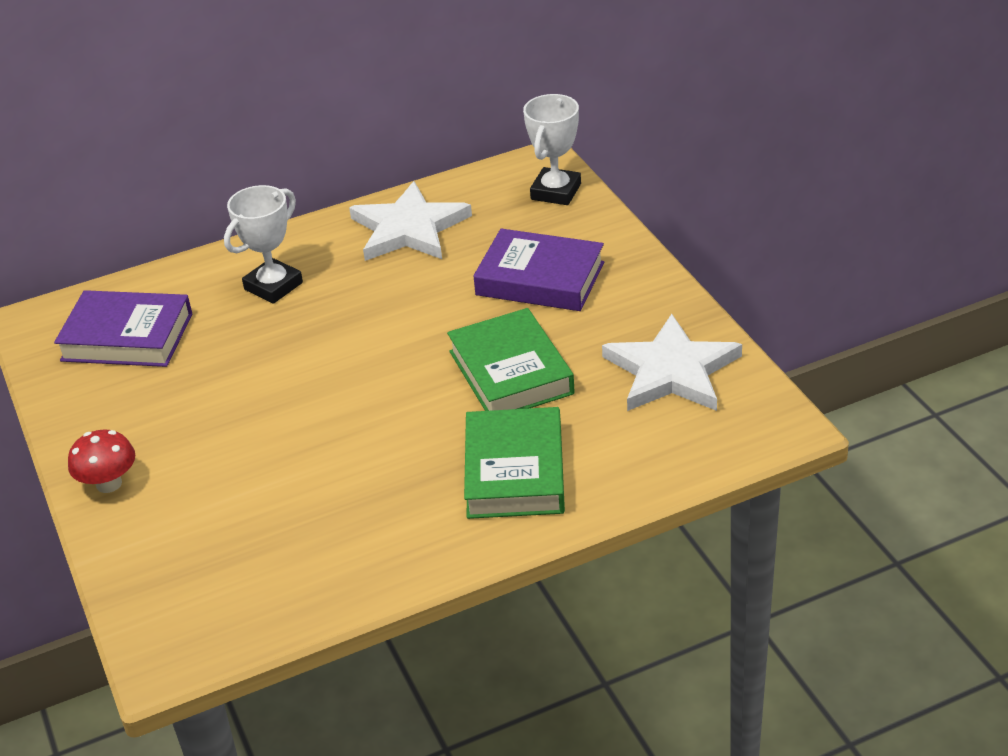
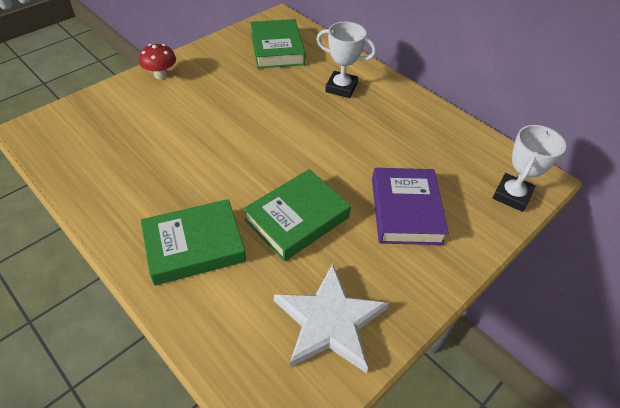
camera: 65 degrees right, 10 degrees up
(127, 337) = (277, 49): purple book -> green book
(409, 229) = (425, 130): white star -> none
(555, 192) = (511, 195): white trophy -> white trophy turned 60 degrees counterclockwise

